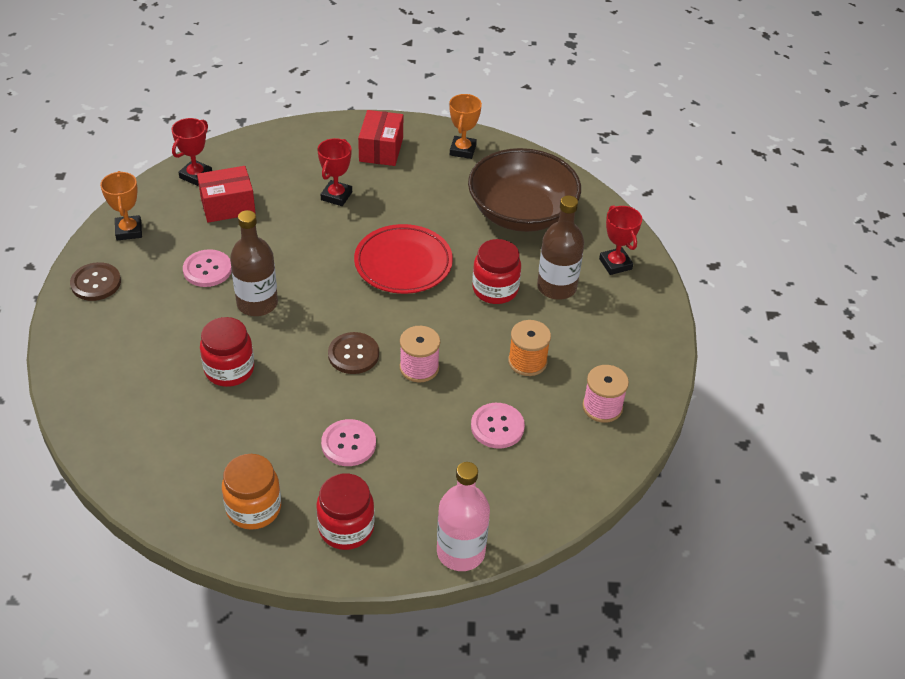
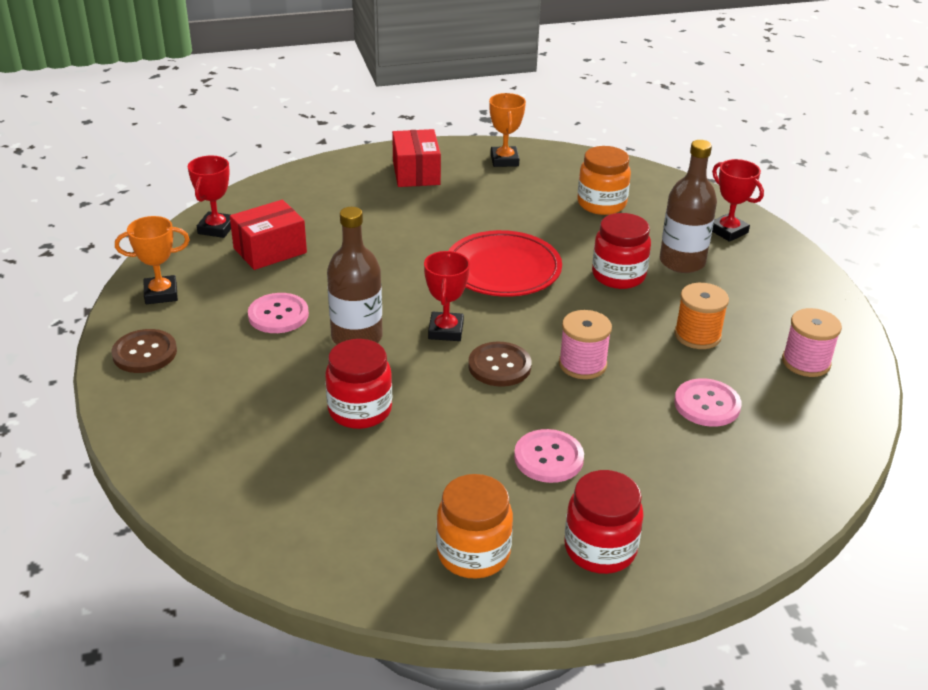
camera: 15 degrees left, 10 degrees down
(129, 231) = (161, 294): orange trophy -> orange trophy turned 75 degrees counterclockwise
(336, 196) = (391, 221): red trophy -> red trophy (446, 330)
(460, 552) = (751, 543): pink bottle -> none
(521, 213) = (601, 204): brown bowl -> orange jar

